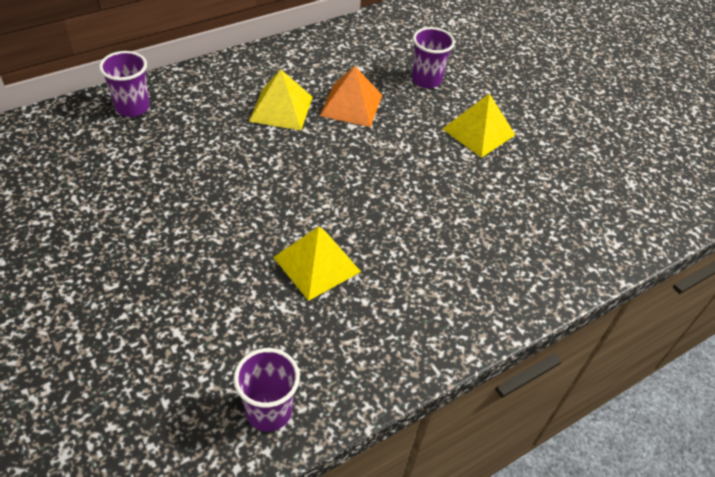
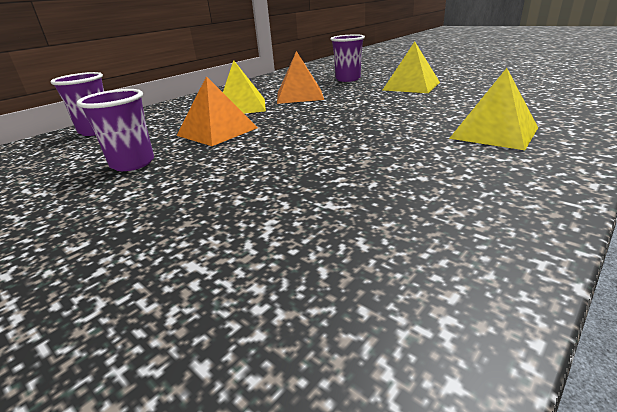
camera: 10 degrees left, 20 degrees down
(241, 157) = (217, 131): none -> orange pyramid
(269, 411) = (403, 316): purple cup -> purple cup (132, 163)
(317, 264) = (343, 167): yellow pyramid -> yellow pyramid (494, 133)

